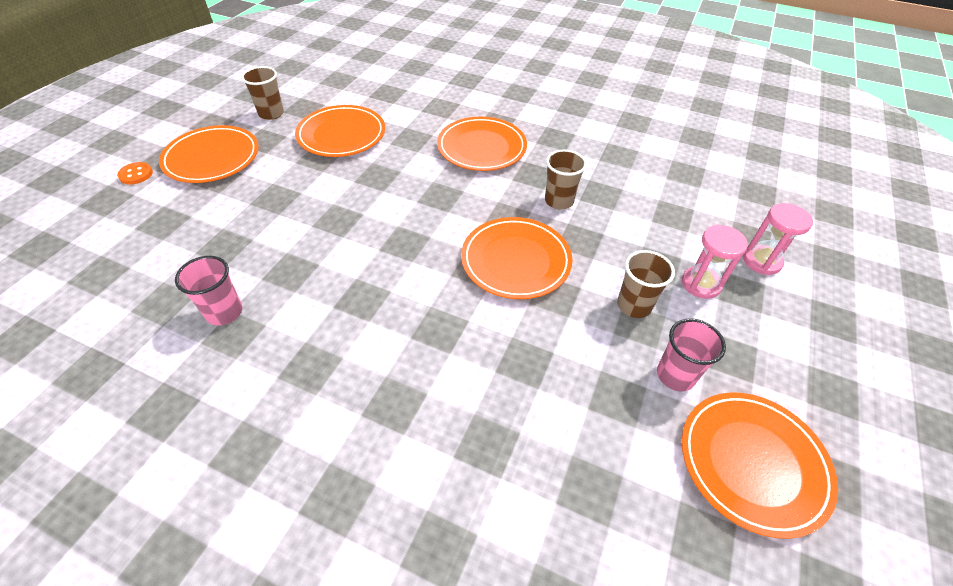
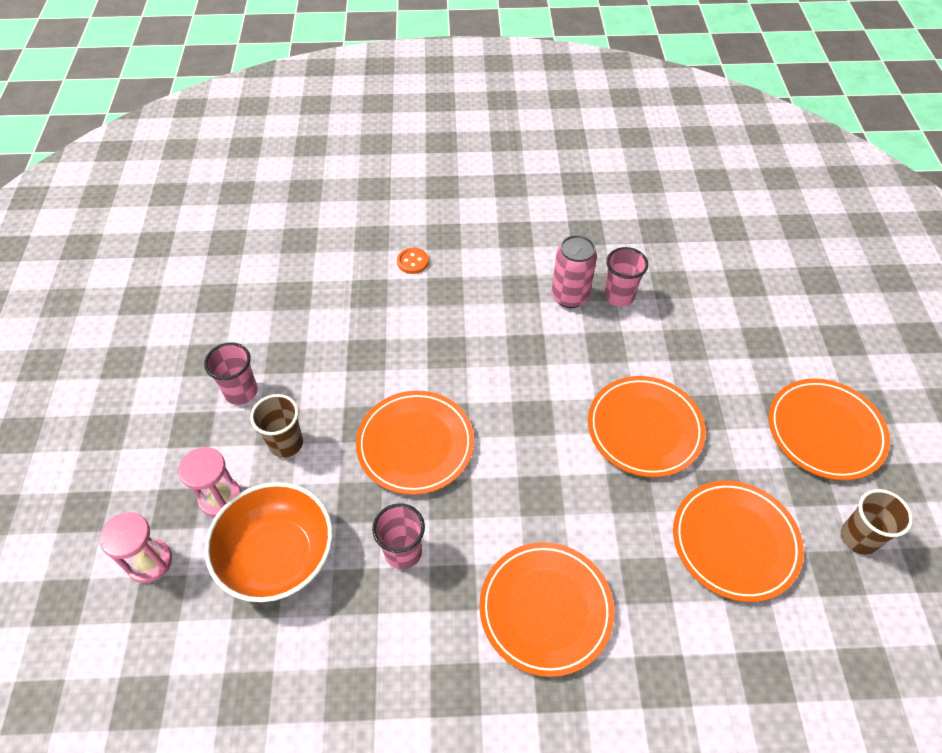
camera: 155 degrees right, 5 degrees up
(136, 174) = (862, 376): orange button -> orange button (413, 262)
(270, 334) = (569, 296): none -> pink can
(559, 201) = (403, 552): brown cup -> pink cup
(654, 230) = (278, 555): none -> orange bowl
(752, 463) = (181, 351): orange plate -> orange plate (644, 428)

